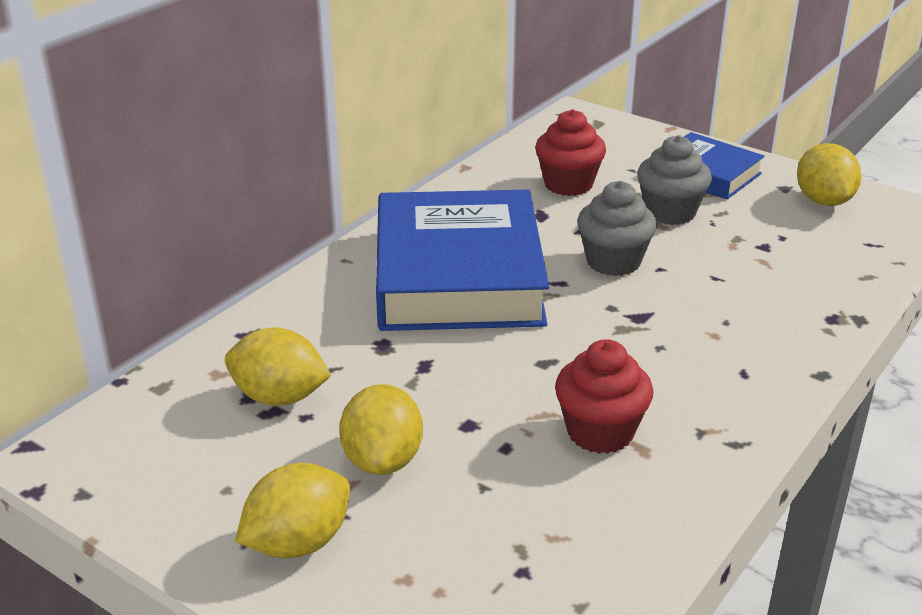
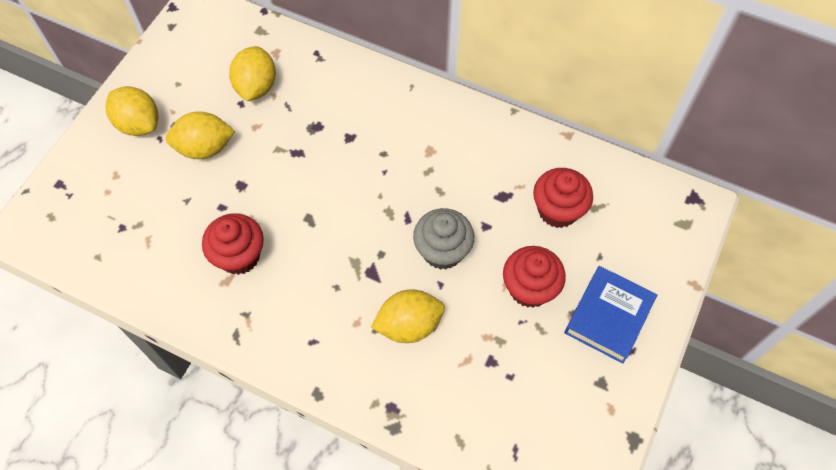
camera: 80 degrees right, 30 degrees up
(458, 275) = (404, 154): blue book -> none
(670, 212) = (529, 288): grey cupcake -> red cupcake
(823, 201) = (583, 415): yellow lemon -> yellow lemon (409, 325)

